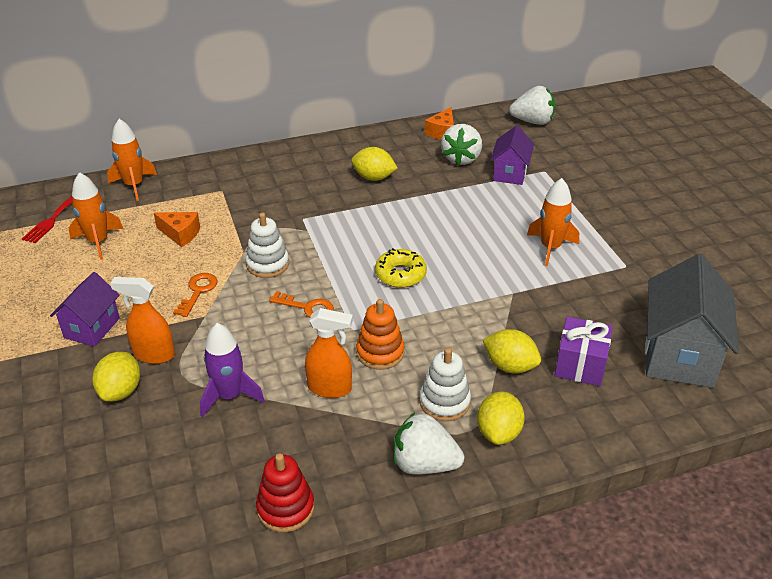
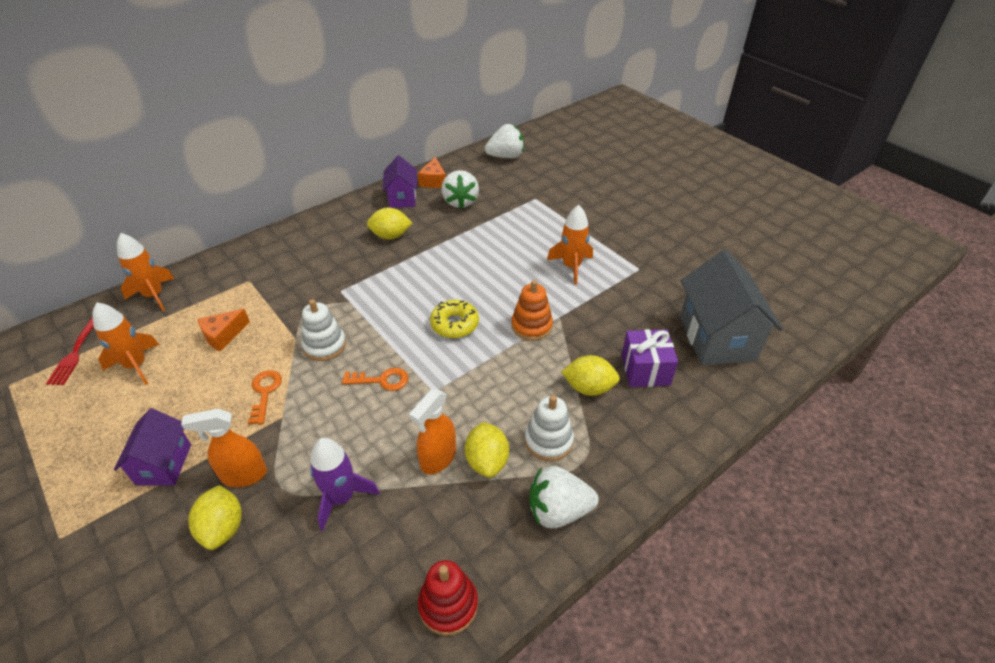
camera: 20 degrees left, 5 degrees up
(180, 234) = (223, 335): orange cheese -> orange cheese turned 135 degrees clockwise
(330, 388) = (438, 458): orange spray bottle -> orange spray bottle turned 135 degrees clockwise
(380, 352) = (469, 407): orange stacking toy -> orange stacking toy (531, 326)
(498, 432) = (608, 456): yellow lemon -> yellow lemon (487, 461)
(510, 173) = (507, 206): purple house -> purple house (402, 198)

